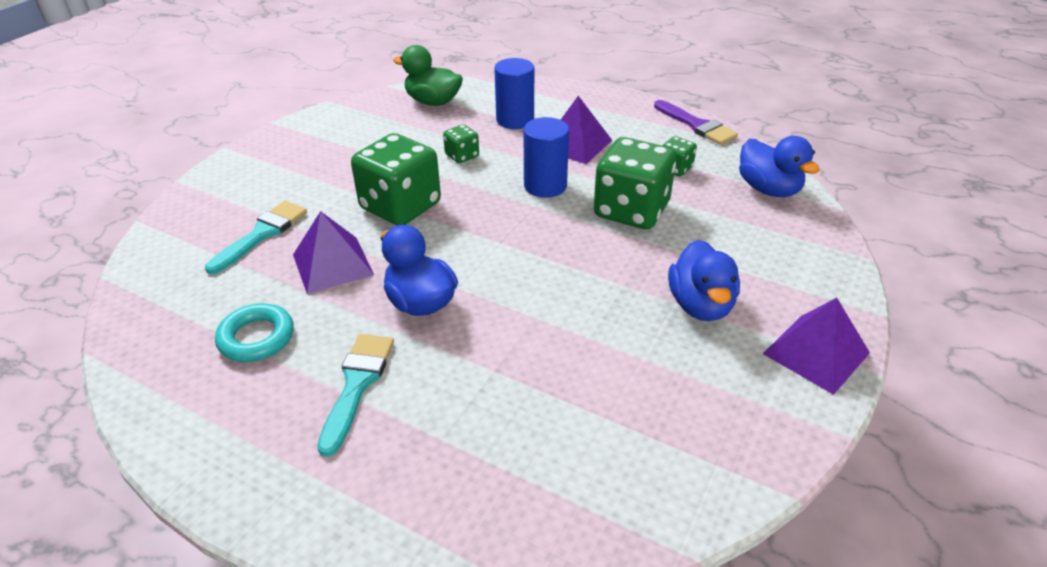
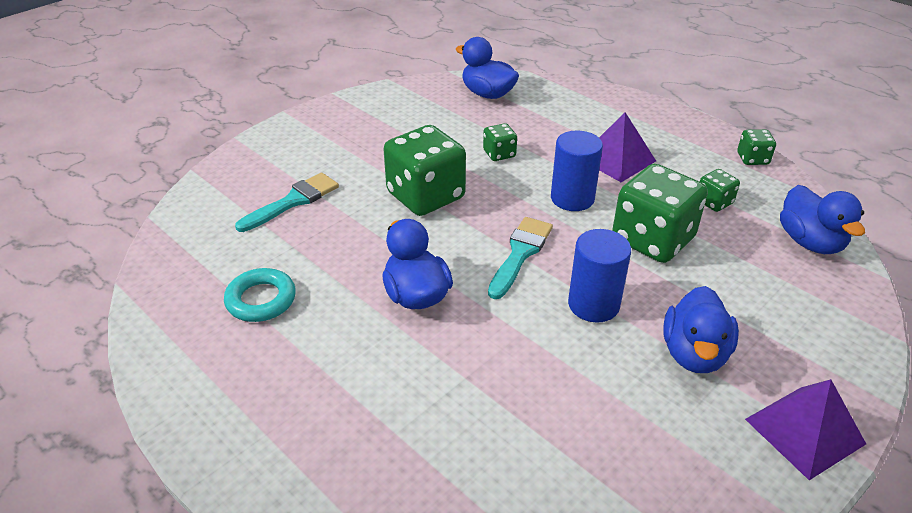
camera: 15 degrees right, 0 degrees up
(332, 264) = (347, 242): purple pyramid -> none
(357, 384) = (336, 363): turquoise brush -> turquoise brush (520, 253)
(433, 102) = (487, 94): green duck -> blue duck
(515, 120) = (562, 125): blue cylinder -> blue cylinder (593, 304)
(697, 125) = (752, 159): purple brush -> green dice

